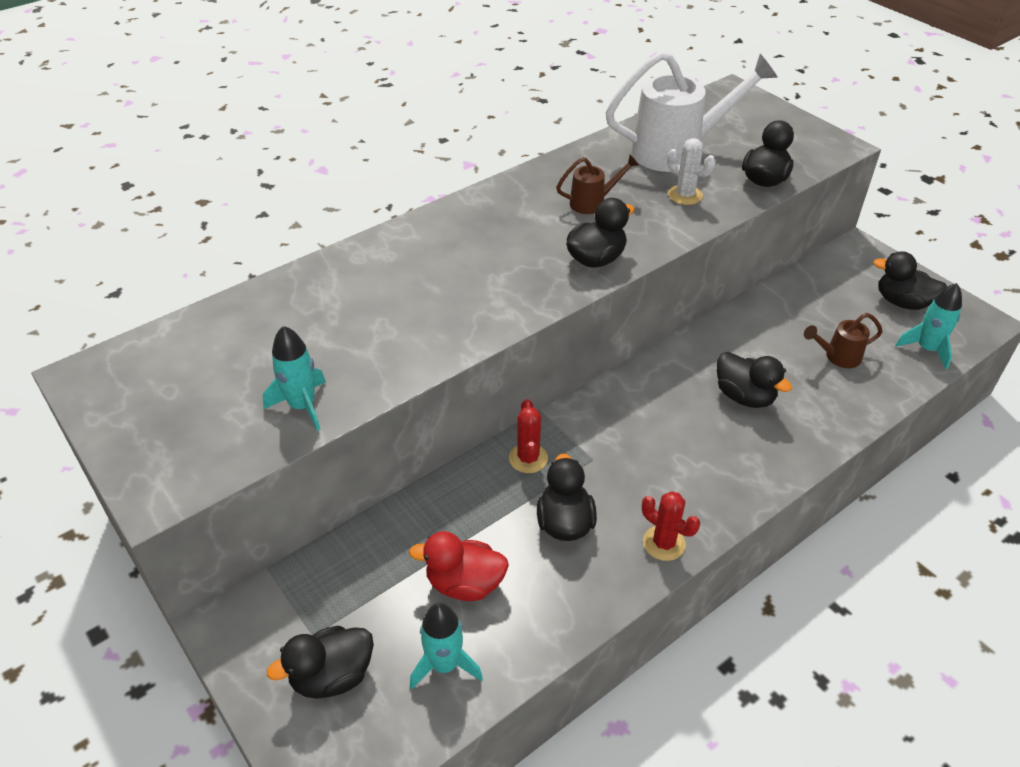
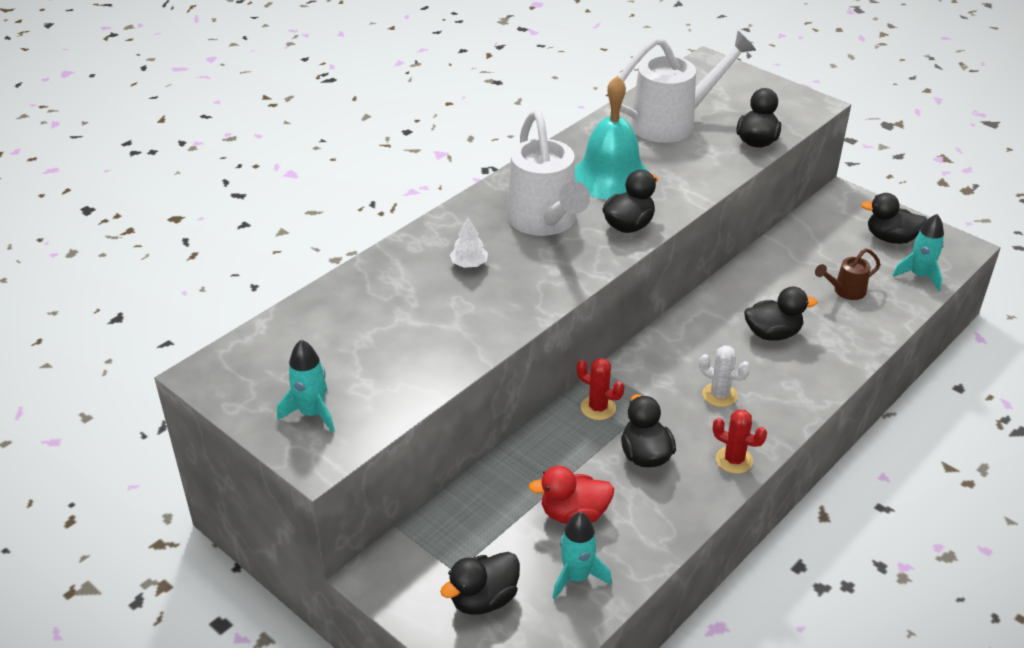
camera: 10 degrees left, 5 degrees down
(302, 406) = (414, 375): turquoise rocket -> turquoise rocket (312, 413)
(408, 283) = (469, 264): none -> white tree
(506, 245) = (545, 222): none -> white watering can
(528, 458) = (598, 408): red cactus -> red cactus turned 45 degrees counterclockwise
(593, 202) = (611, 176): brown watering can -> turquoise bell
(685, 195) = (690, 162): white cactus -> white cactus (719, 395)
(744, 396) = (772, 334): black duck -> black duck turned 45 degrees counterclockwise

